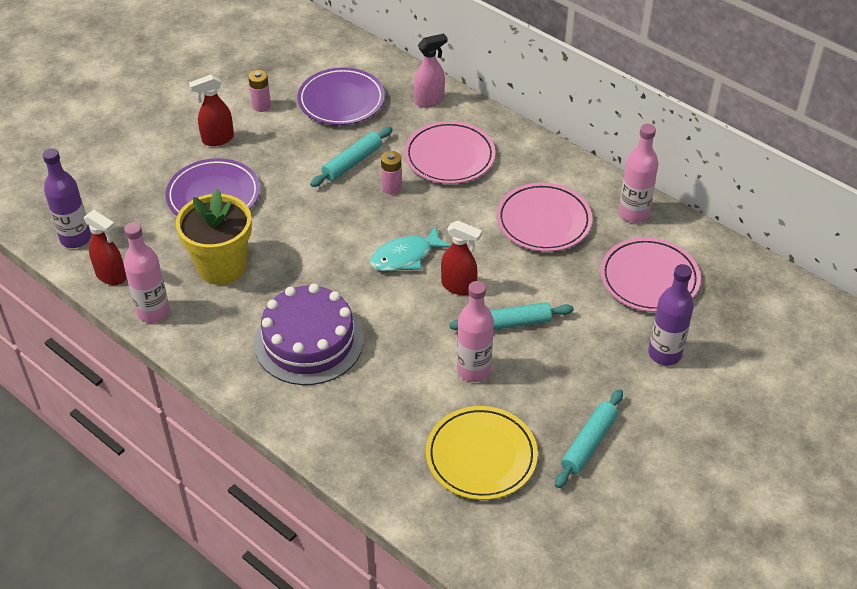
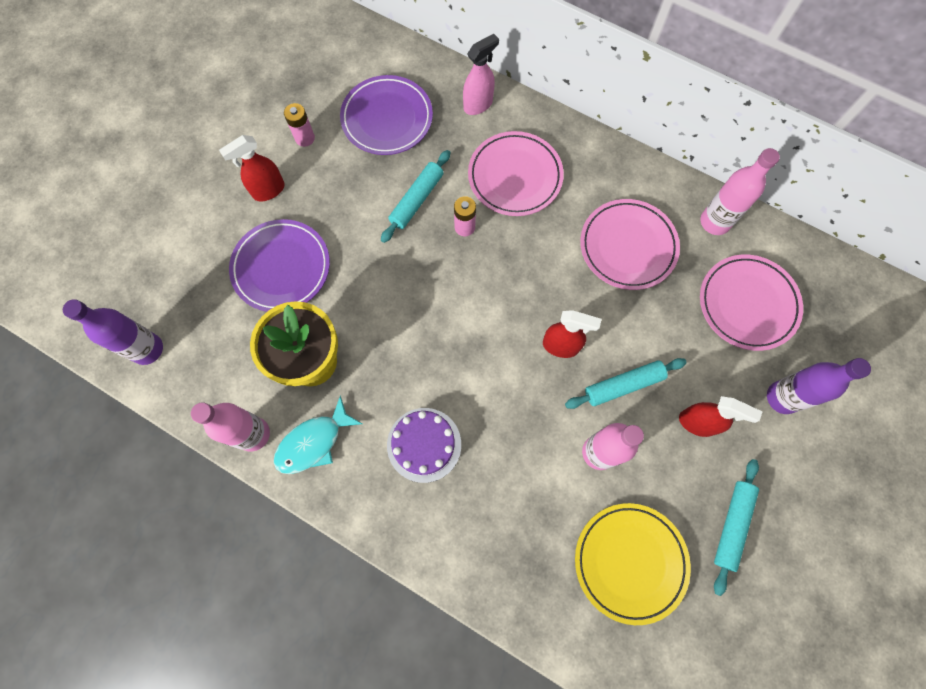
camera: 10 degrees left, 25 degrees up
(111, 276) = (197, 393): red spray bottle -> red spray bottle (697, 423)
(309, 341) = (424, 444): purple cake -> purple cake, size x0.65
(405, 257) = (498, 316): turquoise fish -> turquoise fish (313, 442)

